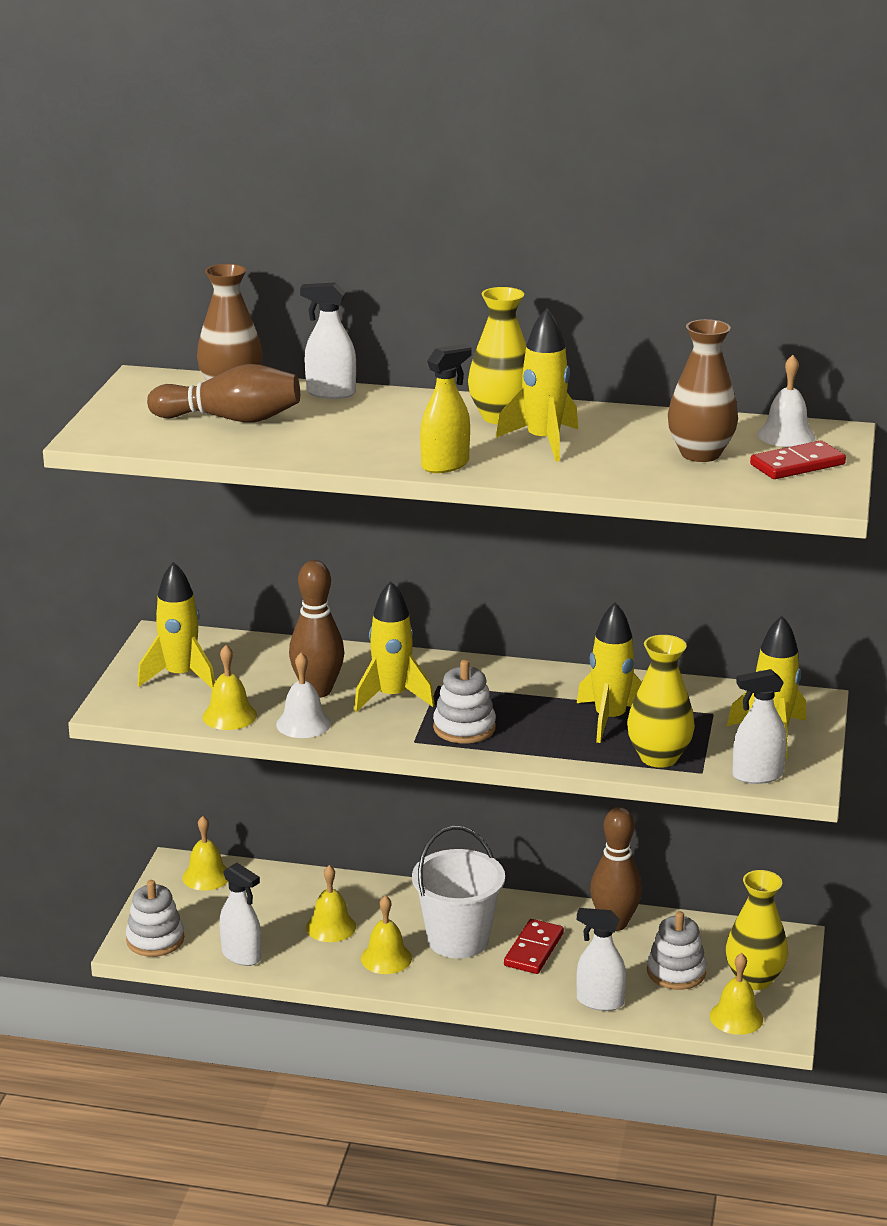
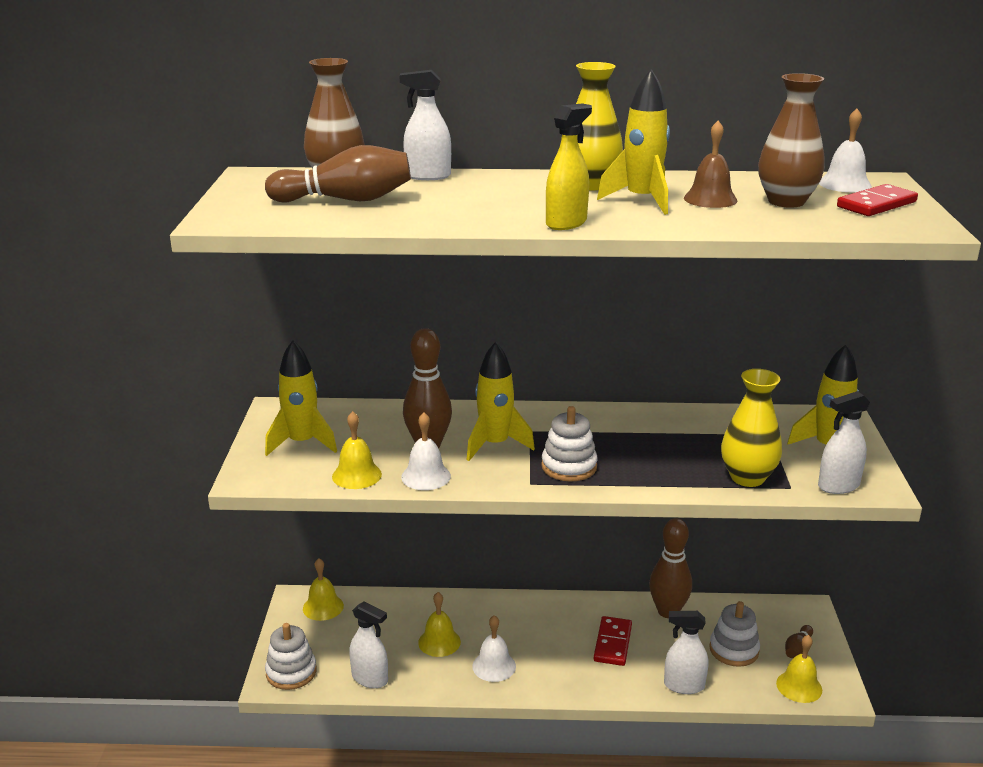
camera: 10 degrees left, 0 degrees up
(386, 958) = (494, 666): yellow bell -> white bell
(458, 940) = (548, 641): white bucket -> none
(610, 720) = (689, 448): yellow rocket -> none
(619, 445) = (710, 199): none -> brown bell
(754, 979) = (797, 649): yellow vase -> brown bowling pin

